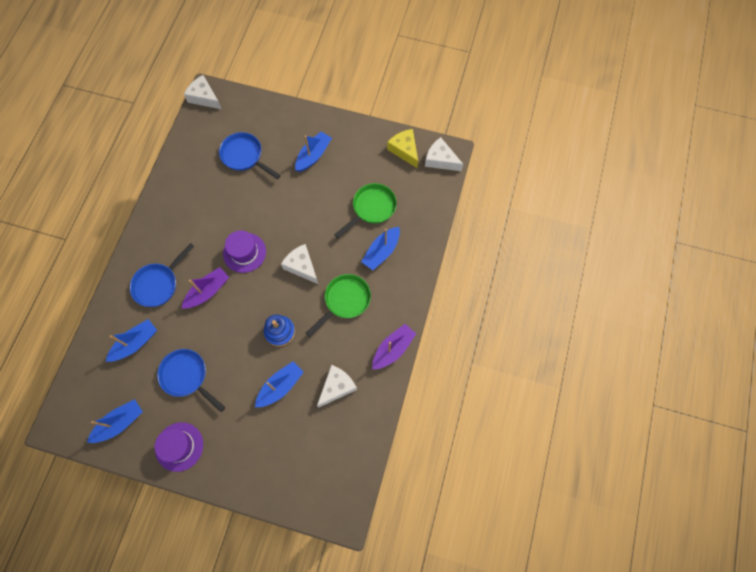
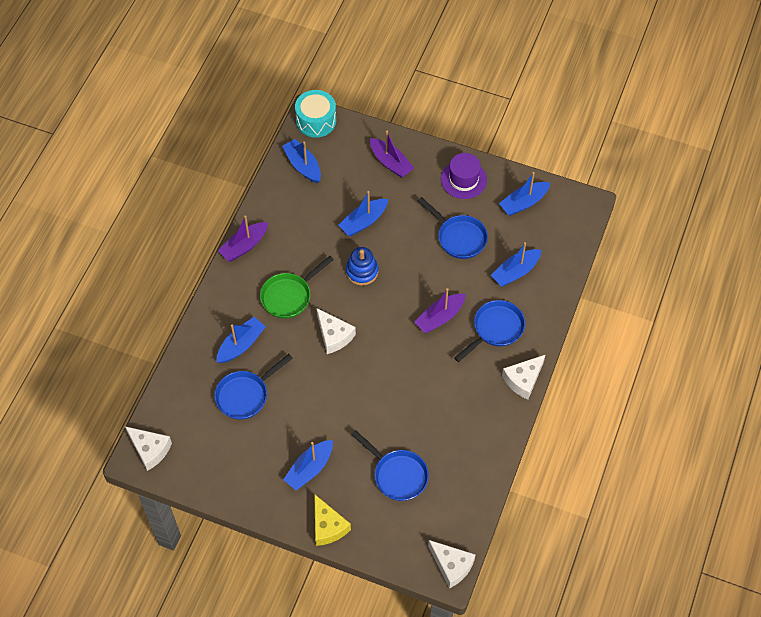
camera: 175 degrees left, 10 degrees down
(244, 252) = (399, 356): purple hat -> none
(255, 461) = (390, 163): none -> purple boat
(337, 387) = (306, 217): white cheese -> white cheese (523, 380)
(337, 511) = (316, 121): none -> turquoise drum
(346, 449) = (303, 165): none -> blue boat
(371, 208) = (245, 395): green pan -> blue pan
(404, 150) = (192, 466): yellow cheese -> yellow cheese (327, 526)

